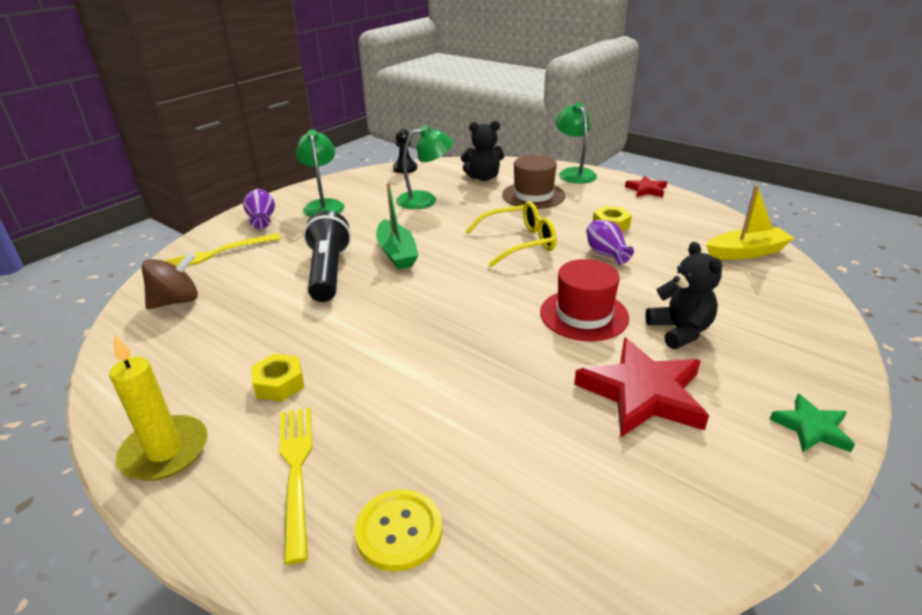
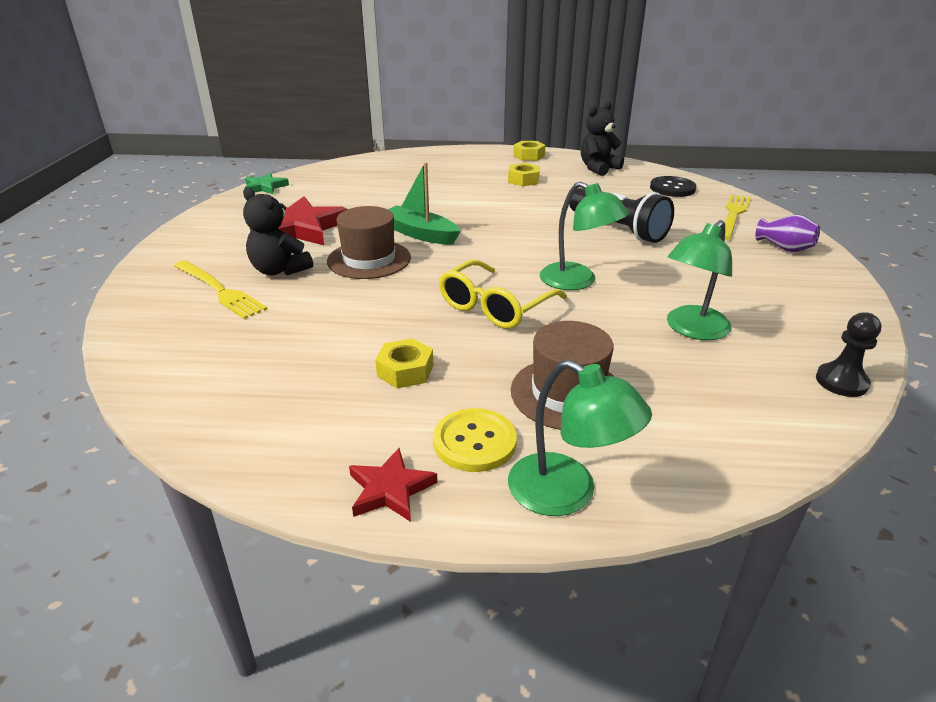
camera: 145 degrees right, 0 degrees up
(165, 451) = (529, 156): yellow candle -> yellow nut
(176, 301) = (672, 188): brown spinning top -> black button
(296, 471) = (461, 165): yellow fork -> yellow fork (219, 290)
(323, 205) = (776, 282): green lamp -> green lamp (577, 281)
(397, 253) = (596, 258): green boat -> green boat (420, 234)
(399, 531) = (393, 166): yellow button -> yellow button (474, 442)
(483, 178) = (696, 408): black teddy bear -> black teddy bear (598, 168)
(584, 315) = (369, 259): red hat -> brown hat
(606, 254) = (385, 323): purple vase -> none
(746, 252) = (200, 384): yellow boat -> none
(811, 428) = (181, 241): green star -> green star (265, 187)

